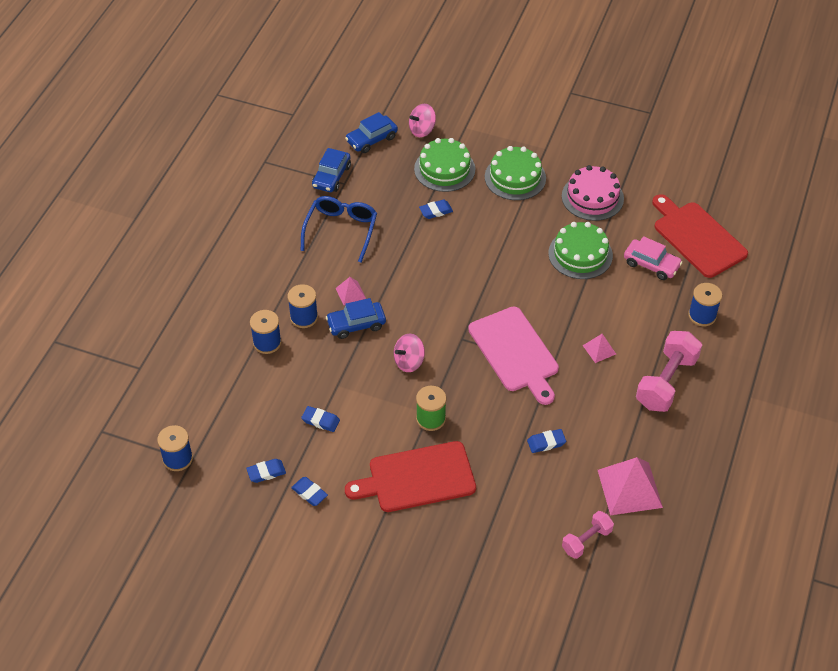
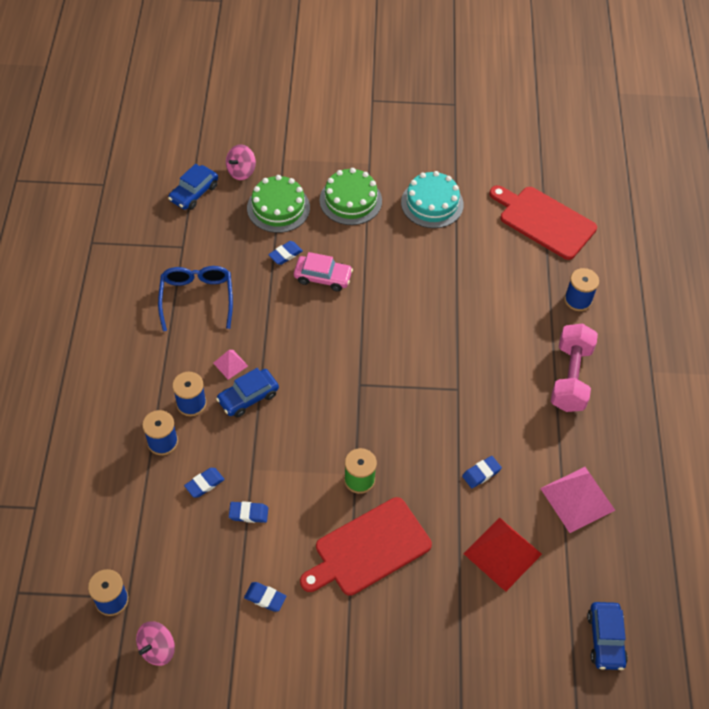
camera: 20 degrees left, 5 degrees up
(266, 472) = (212, 588): blue eraser -> blue eraser (204, 484)
(331, 176) = (167, 242): blue car -> blue car (605, 639)
(409, 362) = (316, 423): pink spinning top -> pink spinning top (157, 649)
(515, 352) = (417, 385): pink cutting board -> none
(539, 515) = (502, 554): none -> red pyramid
(580, 254) = (442, 265): green cake -> none
(586, 540) = (557, 567): pink dumbbell -> none
(592, 197) = (432, 203): pink cake -> turquoise cake
(599, 349) = (496, 360): pink pyramid -> none
(651, 264) = (512, 259): pink car -> pink car (323, 277)

